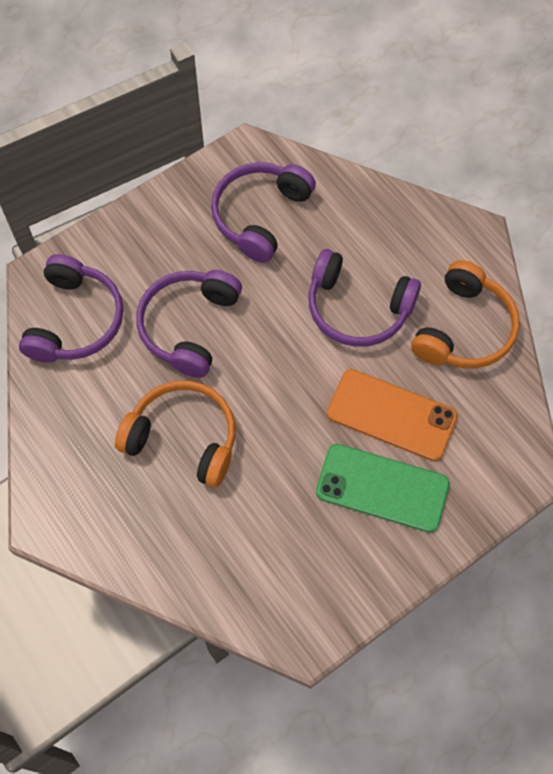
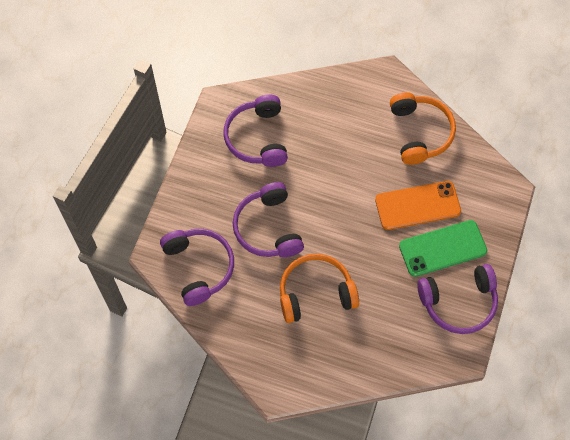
camera: 35 degrees left, 0 degrees up
(357, 308) = (354, 158): purple headphones -> purple headphones (459, 303)

